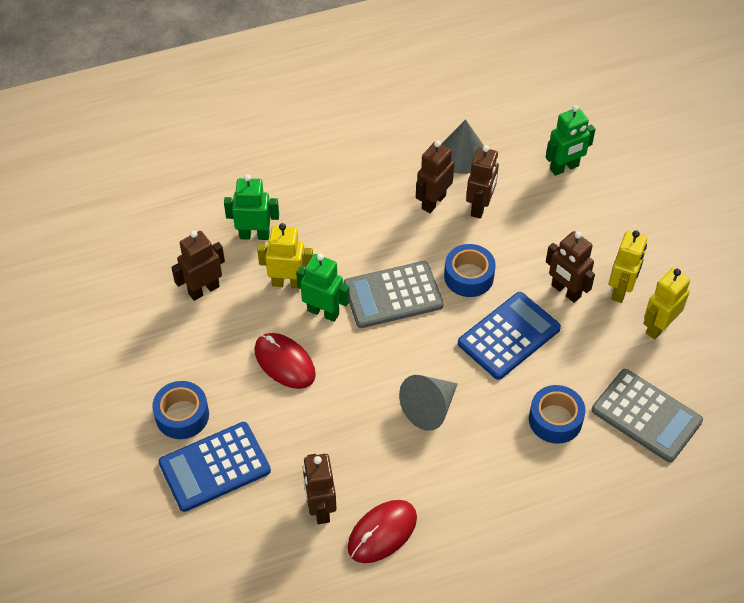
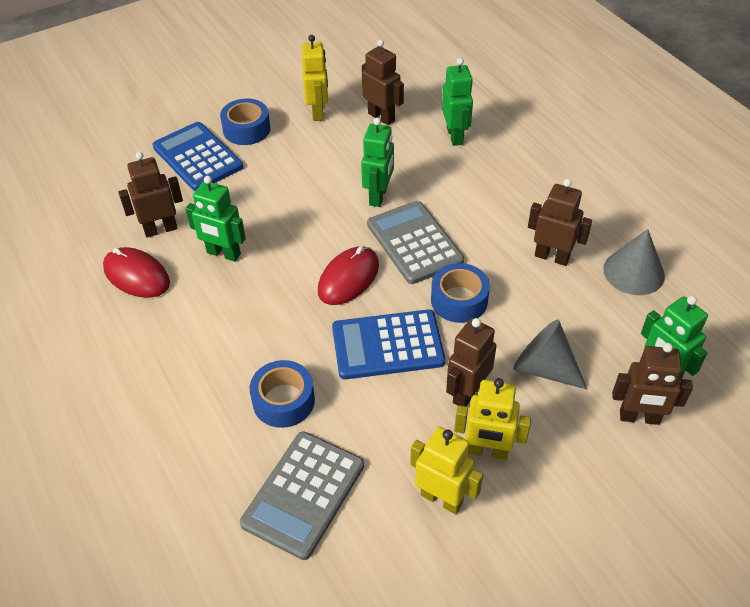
camera: 80 degrees right, 5 degrees down
(284, 362) = (314, 180): red mouse -> red mouse (348, 278)
(287, 283) = (406, 166): yellow robot -> yellow robot (318, 112)
(370, 452) = (223, 254): none -> green robot
(429, 408) = (280, 290): grey cone -> grey cone (544, 368)
(480, 207) = (562, 297): brown robot -> brown robot (639, 417)
(508, 336) = (387, 345): blue calculator -> blue calculator turned 135 degrees clockwise

